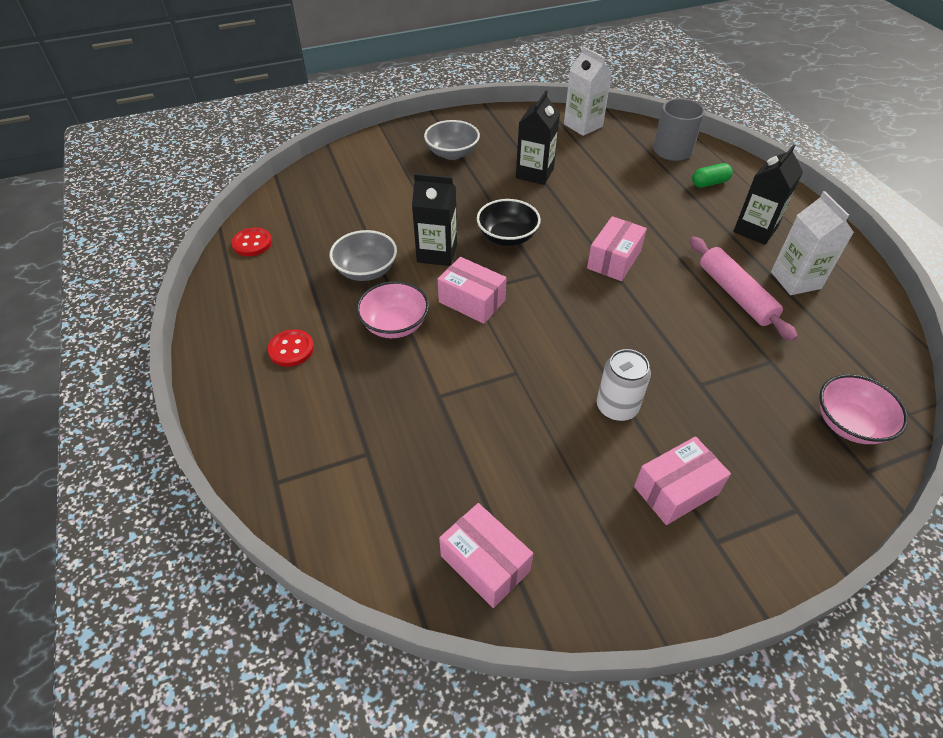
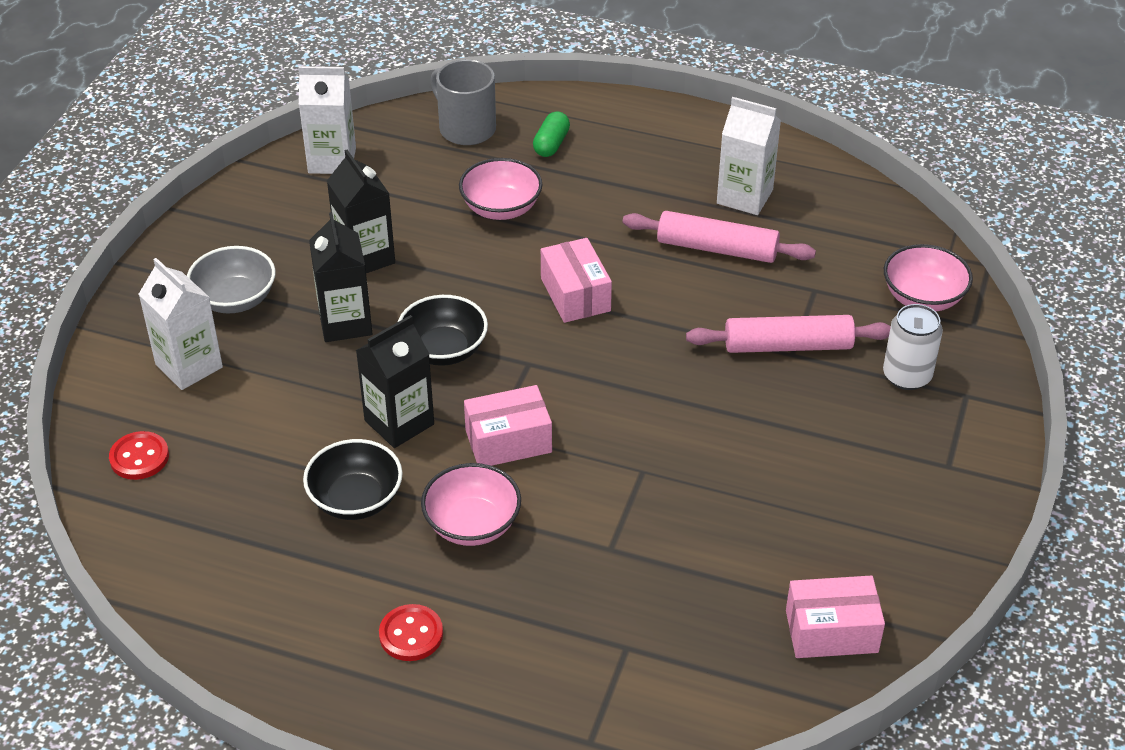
camera: 50 degrees left, 5 degrees down
(252, 243) = (175, 579): red button -> red button (139, 457)
(366, 270) = (356, 499): grey bowl -> black bowl
(392, 166) = (189, 366): none -> white carton
(617, 407) = (758, 428): white can -> white can (907, 376)
(635, 195) = (501, 208): none -> pink bowl
(676, 490) = (880, 454): pink box -> none
(705, 378) = (787, 346): none -> pink rolling pin
(755, 230) = (653, 168): black carton -> black carton (345, 323)

